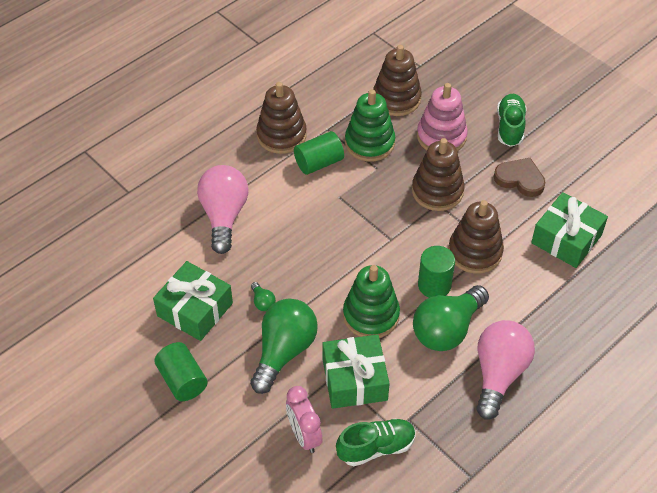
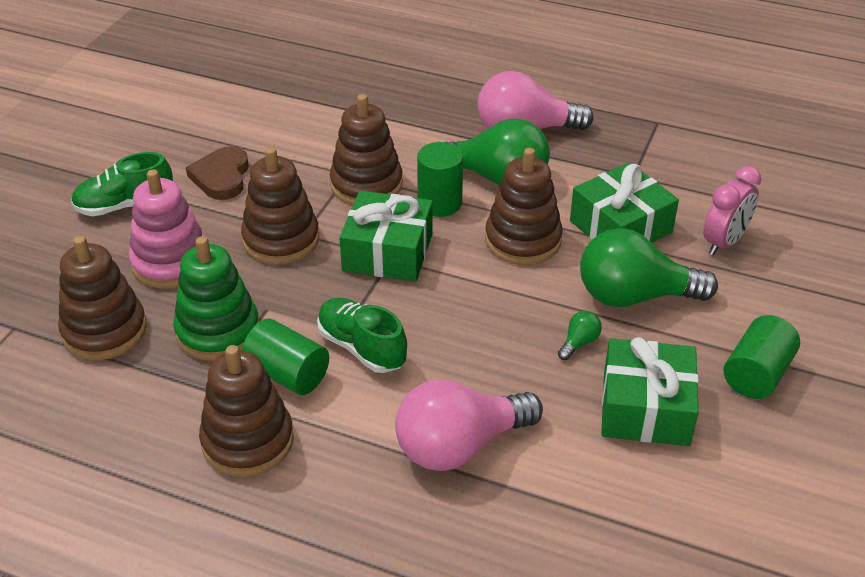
camera: 115 degrees left, 10 degrees down
(371, 315) = (523, 240): green stacking toy -> brown stacking toy
(376, 447) = (686, 188): green shoe -> green shoe (361, 348)
(566, 239) = (302, 124): green gift -> green gift (388, 252)

